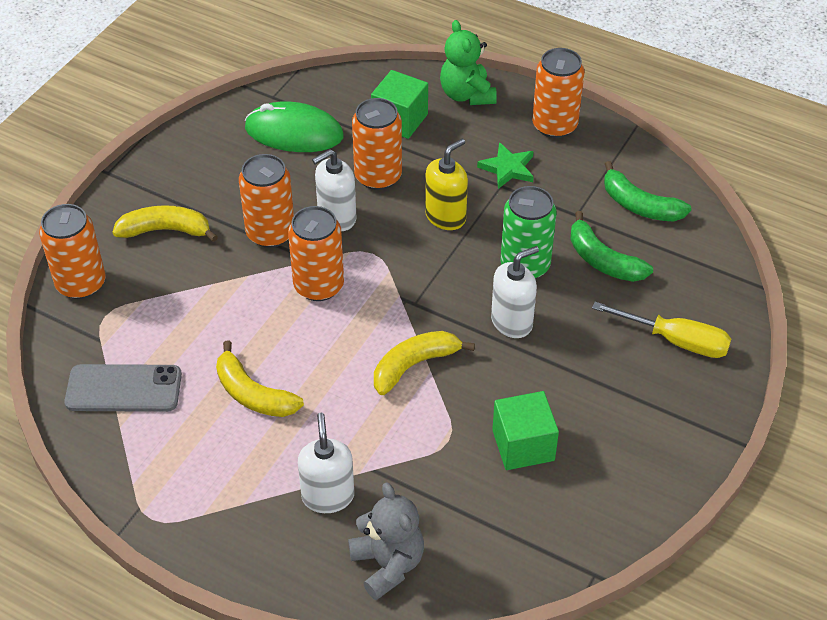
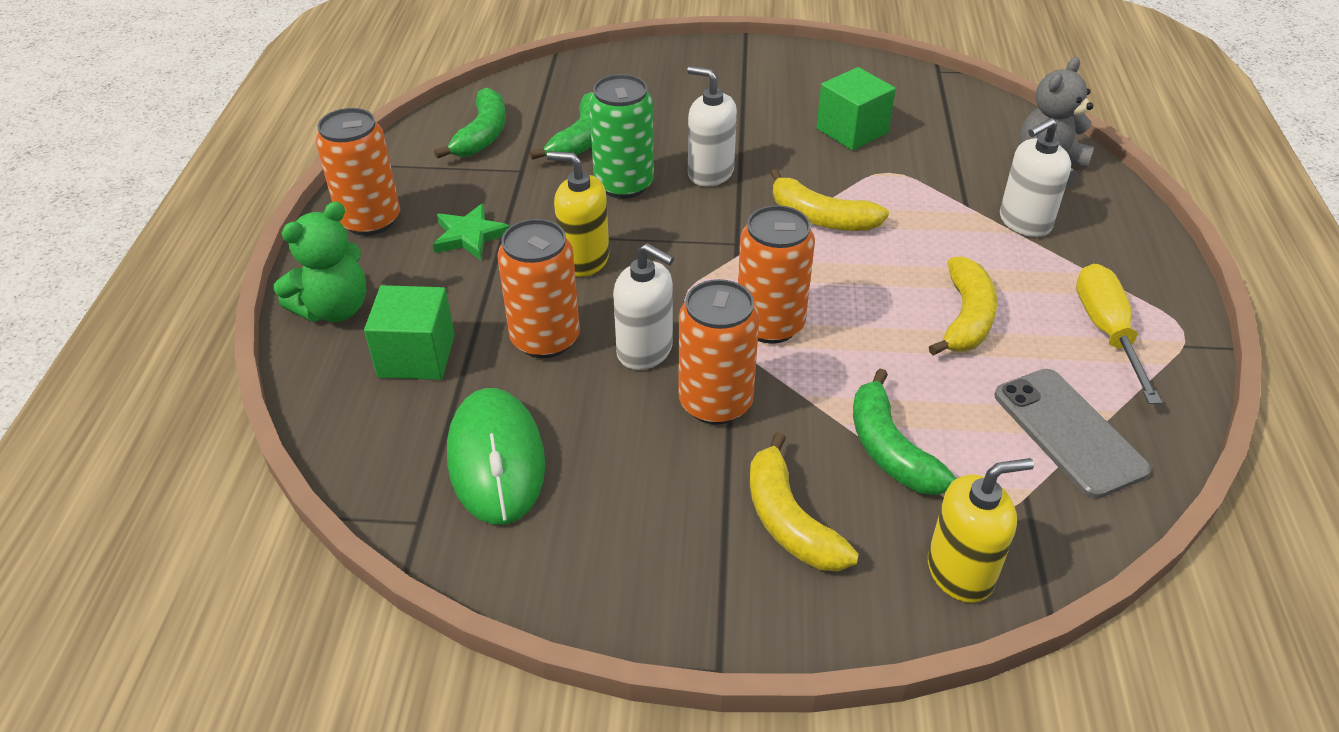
camera: 115 degrees left, 5 degrees down
(81, 284) = (960, 572): orange can -> yellow soap dispenser
(178, 295) = (889, 449): none -> green banana
(677, 341) = (658, 81): yellow screwdriver -> yellow screwdriver (1106, 330)

